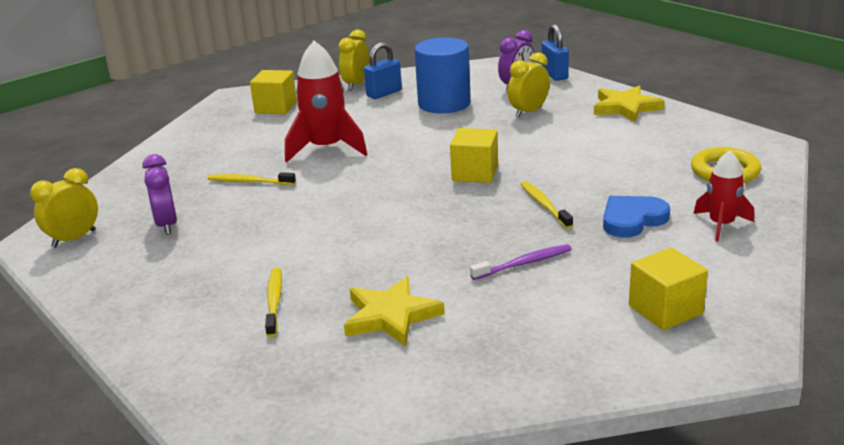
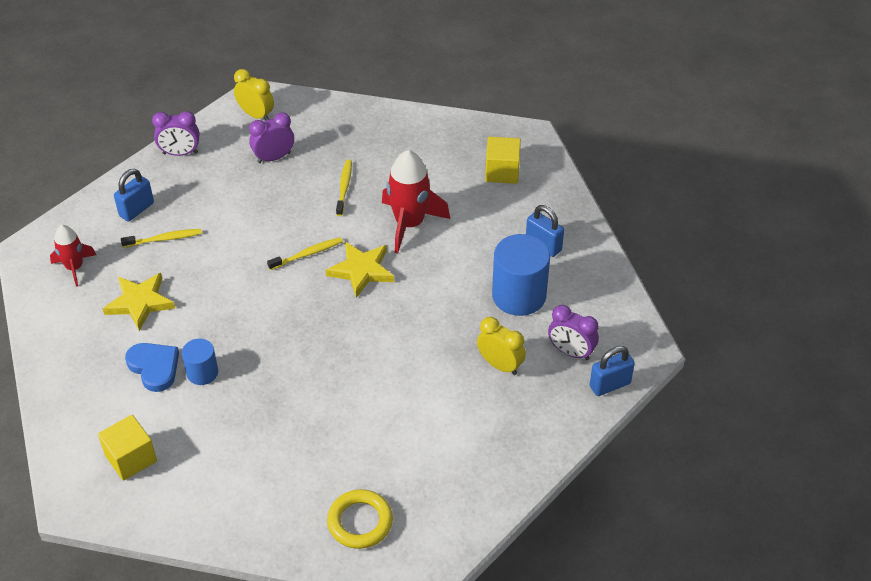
camera: 80 degrees right, 20 degrees up
(104, 295) = (180, 153): none -> purple clock
(200, 328) = (136, 209): none -> blue padlock
(356, 85) = (566, 220): yellow clock -> none
(475, 173) = (358, 332): yellow cube -> none
(524, 263) = (202, 373): purple toothbrush -> blue cylinder
(544, 205) = (296, 383): yellow toothbrush -> yellow toothbrush (307, 254)
(625, 107) = (516, 448): yellow star -> yellow star (361, 270)
(632, 220) = (267, 444): blue heart -> blue heart (154, 367)
(721, 225) = (255, 507): red rocket -> red rocket (74, 268)

